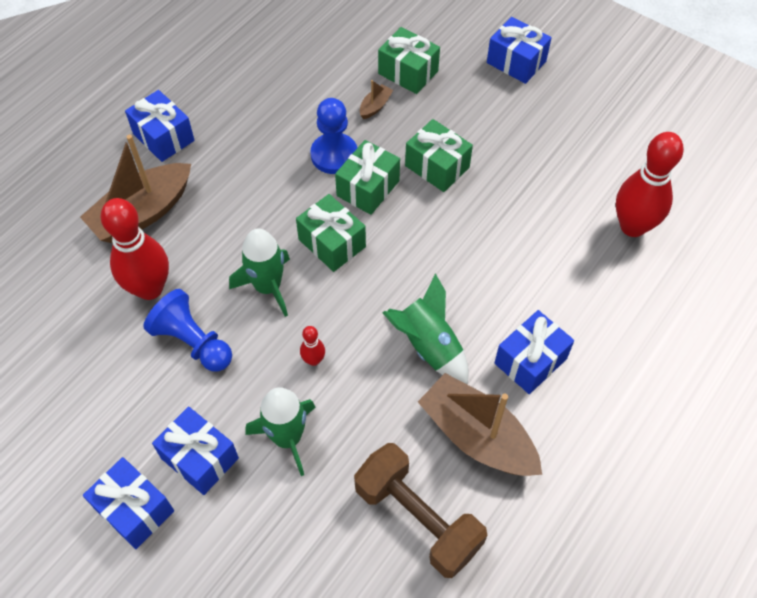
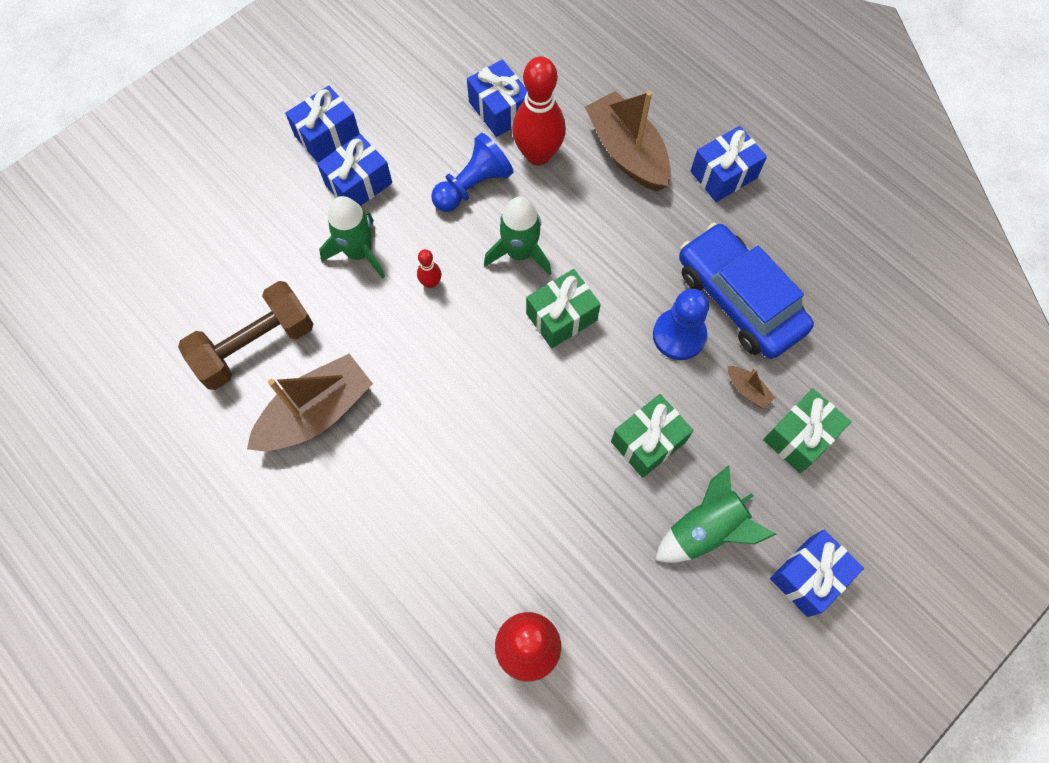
camera: 100 degrees right, 10 degrees up
(292, 117) = (739, 299): none -> blue car
(368, 188) = (628, 363): green gift -> none
(428, 346) = (422, 388): green rocket -> green rocket (705, 530)
(530, 361) = (382, 483): blue gift -> blue gift (499, 110)

